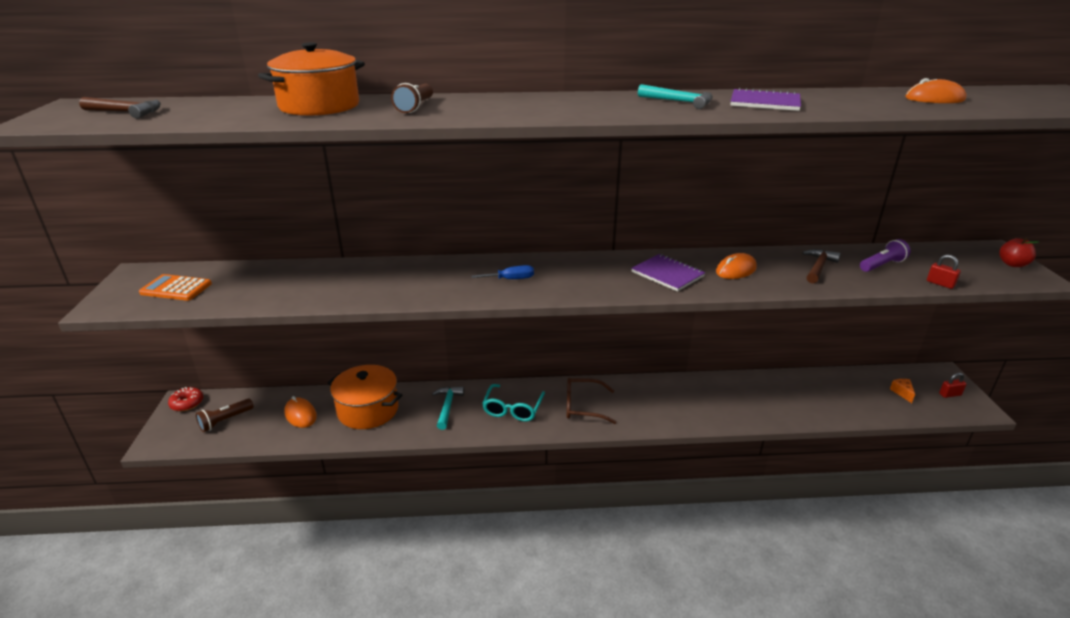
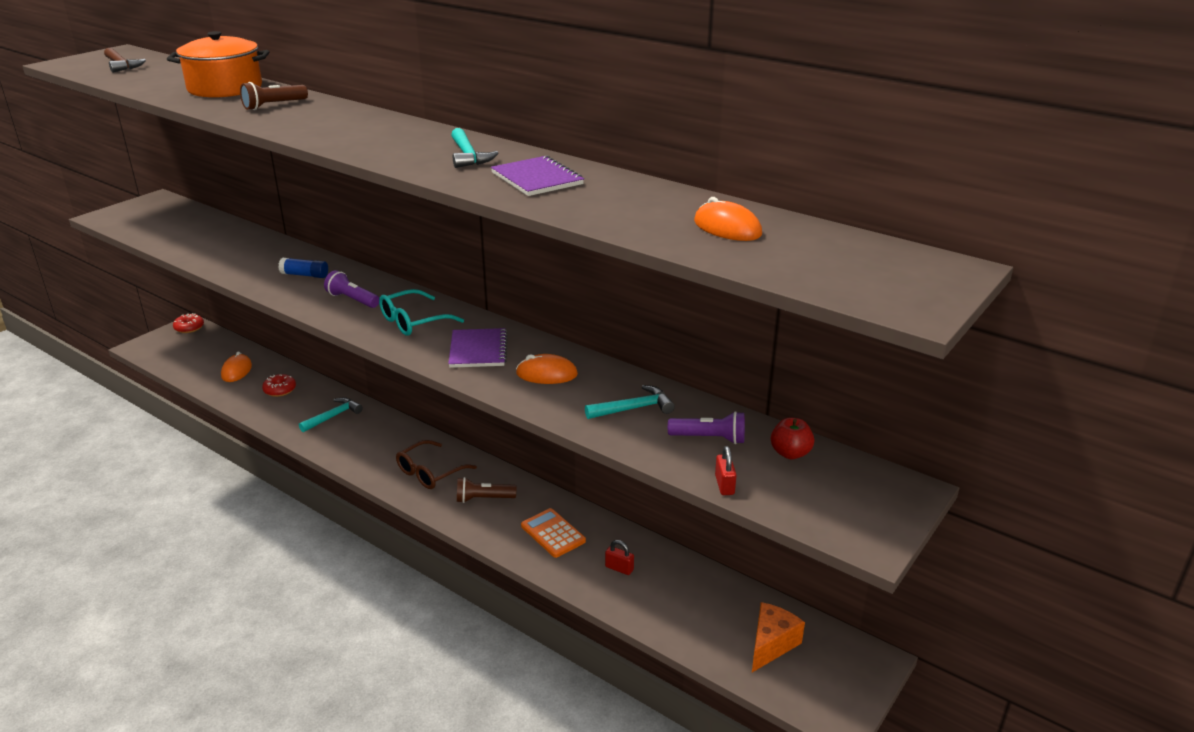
camera: 40 degrees right, 0 degrees up
(176, 288) = (155, 219): orange calculator -> orange calculator (553, 533)
(225, 421) = (191, 351): brown flashlight -> brown flashlight (483, 499)
(368, 410) = (280, 390): orange pot -> red donut
(432, 278) = (305, 275): none -> blue glue stick
(511, 279) = (352, 300): blue screwdriver -> purple flashlight
(513, 409) = (374, 444): turquoise glasses -> turquoise glasses (413, 321)
(583, 406) = (429, 472): brown glasses -> brown glasses turned 90 degrees counterclockwise
(818, 267) = (634, 408): brown hammer -> turquoise hammer
(902, 393) = (771, 644): orange cheese -> orange cheese, size x1.80
(950, 394) = (831, 682): red padlock -> red padlock (619, 568)
(1012, 264) = (882, 514): red apple -> red apple (790, 453)

